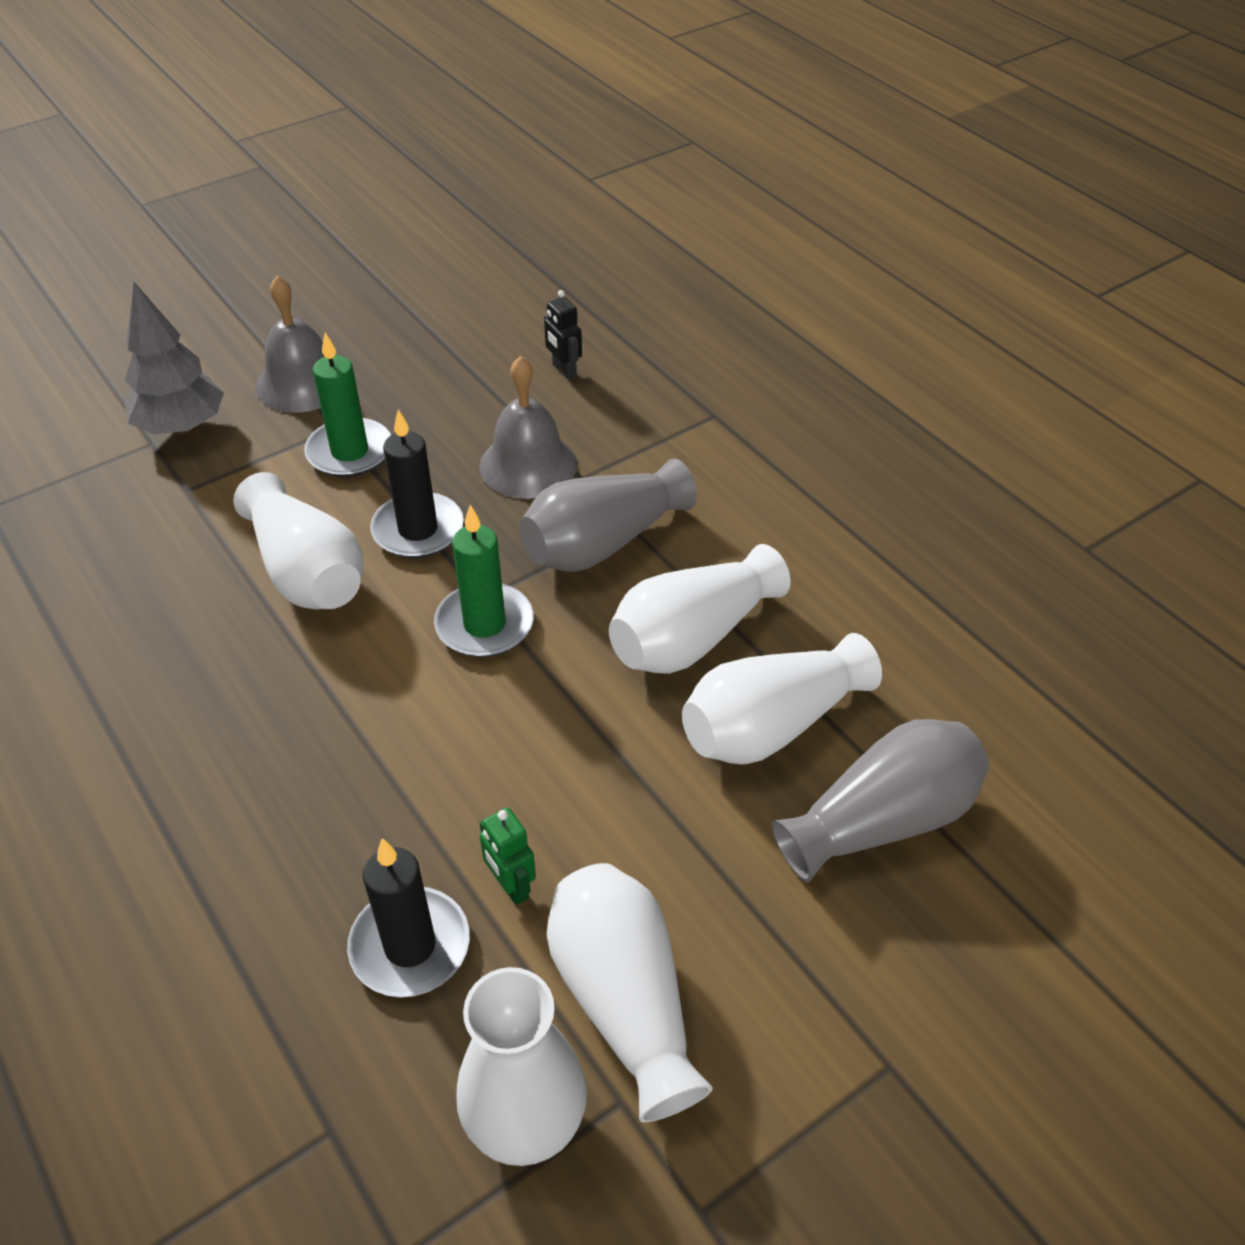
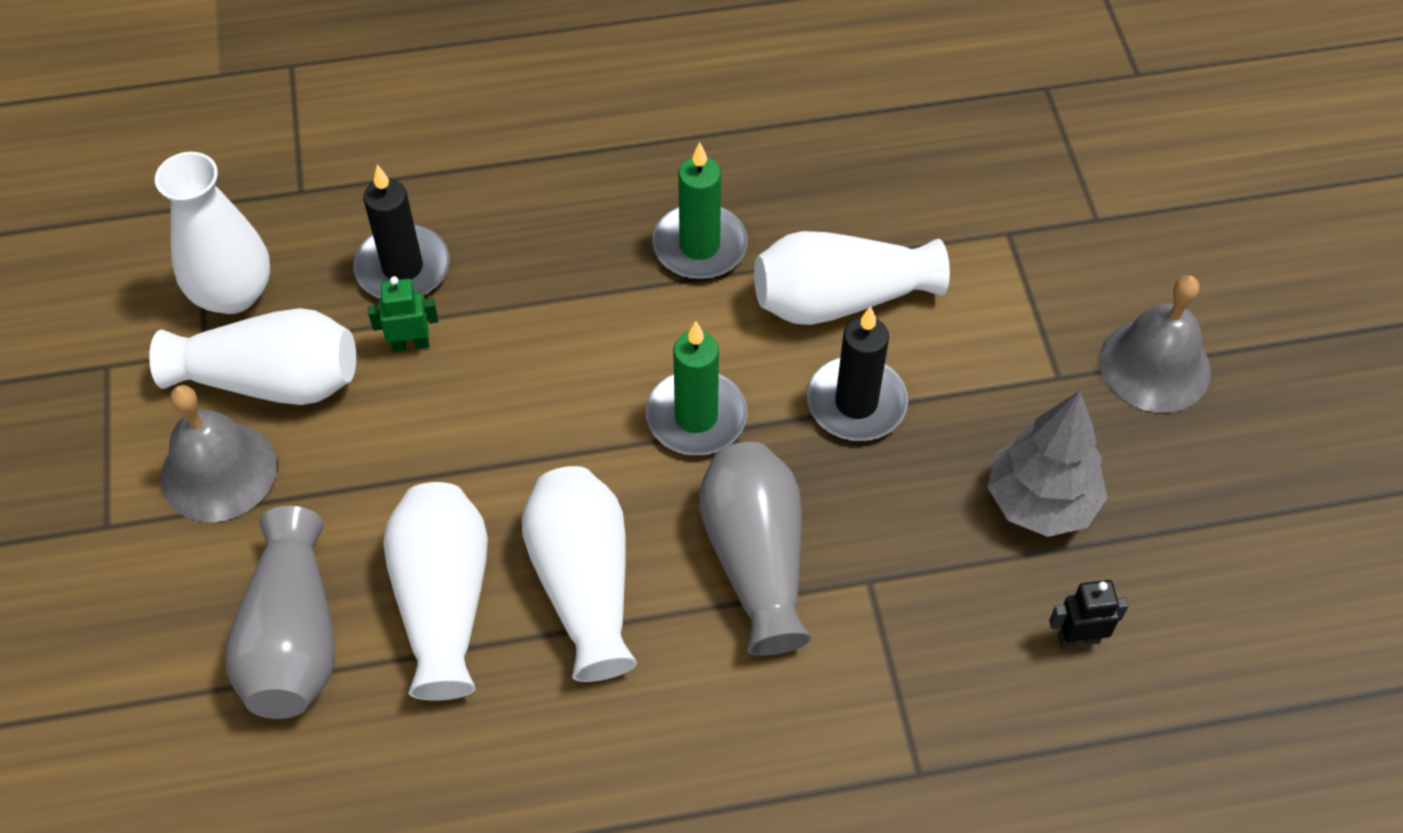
camera: 115 degrees right, 10 degrees up
(182, 427) = (1114, 246): grey tree -> grey tree (1040, 502)
(350, 452) = (1009, 378): green candle -> green candle (699, 246)
(528, 465) = (914, 535): grey bell -> grey bell (218, 471)

